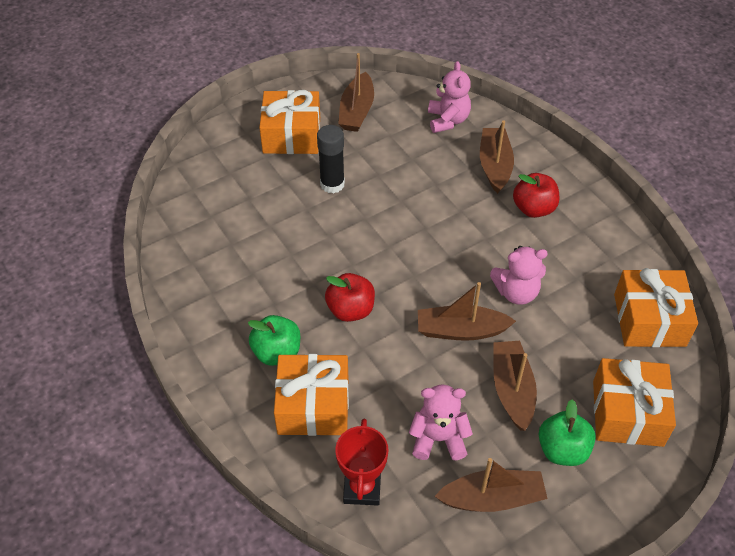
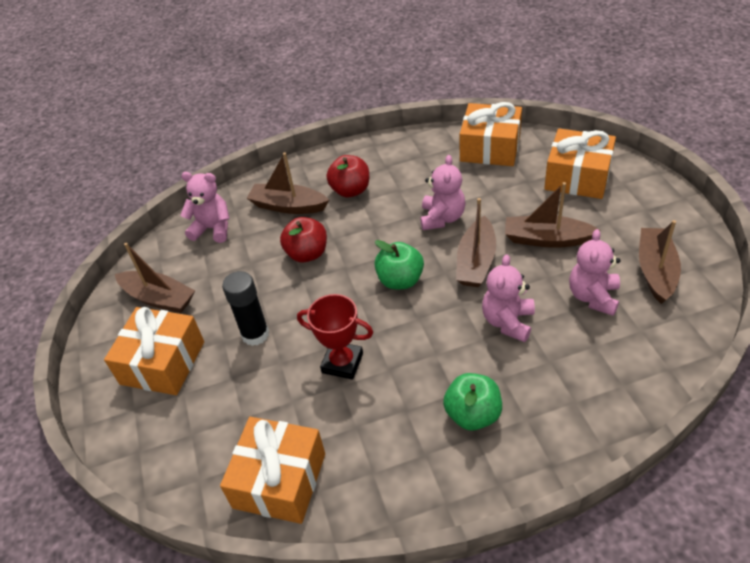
camera: 70 degrees left, 5 degrees down
(313, 406) = (546, 389): orange gift -> orange gift (279, 480)
(350, 310) = (431, 342): red apple -> red apple (307, 254)
(362, 488) = (644, 362): red trophy -> red trophy (342, 363)
(388, 367) = (508, 322): none -> pink teddy bear
(562, 450) = (609, 220): green apple -> green apple (400, 280)

